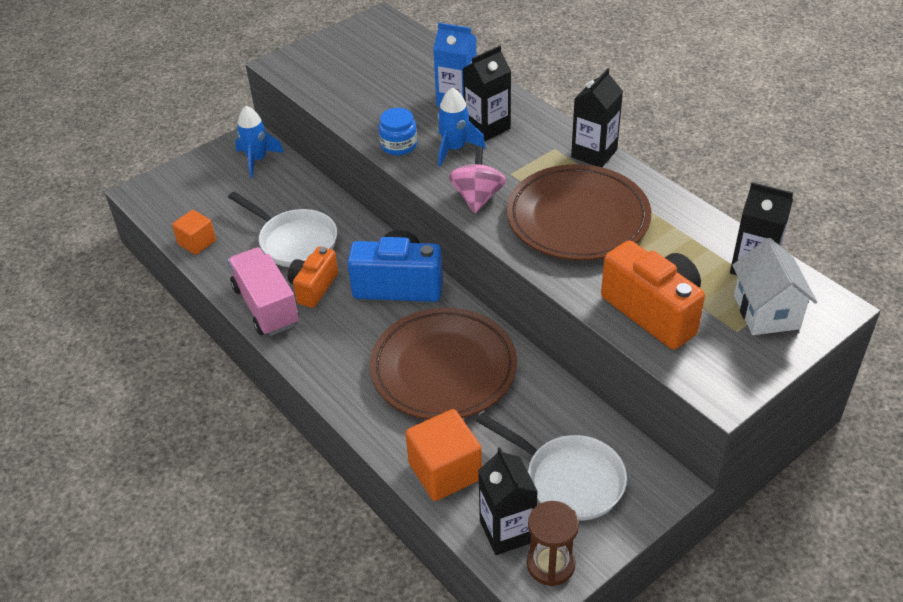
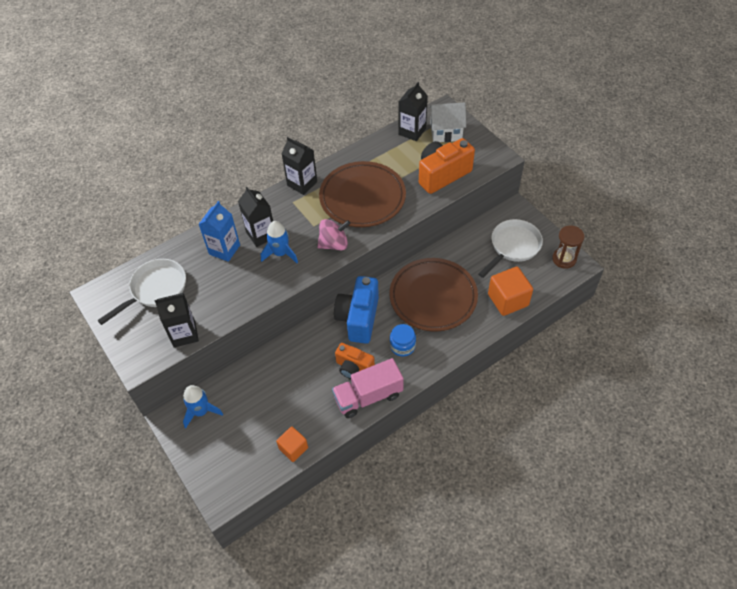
camera: 85 degrees left, 10 degrees up
(294, 241) = (304, 381): white pan -> white pan (155, 290)
(398, 145) = (269, 285): blue jar -> blue jar (402, 346)
(477, 197) = (334, 244): pink spinning top -> pink spinning top turned 150 degrees clockwise
(507, 531) = (545, 275): black carton -> black carton (184, 334)

